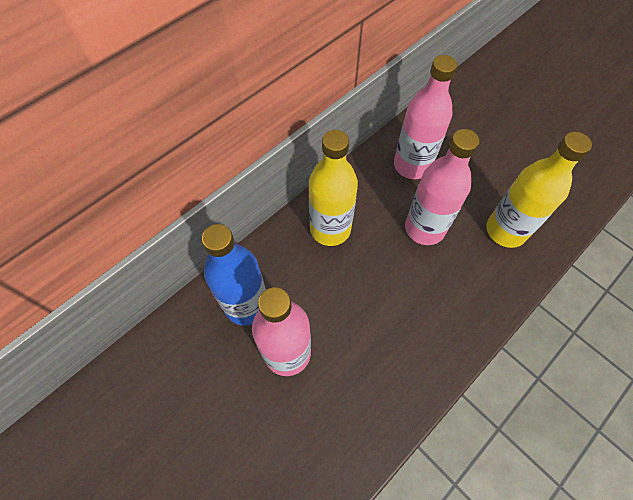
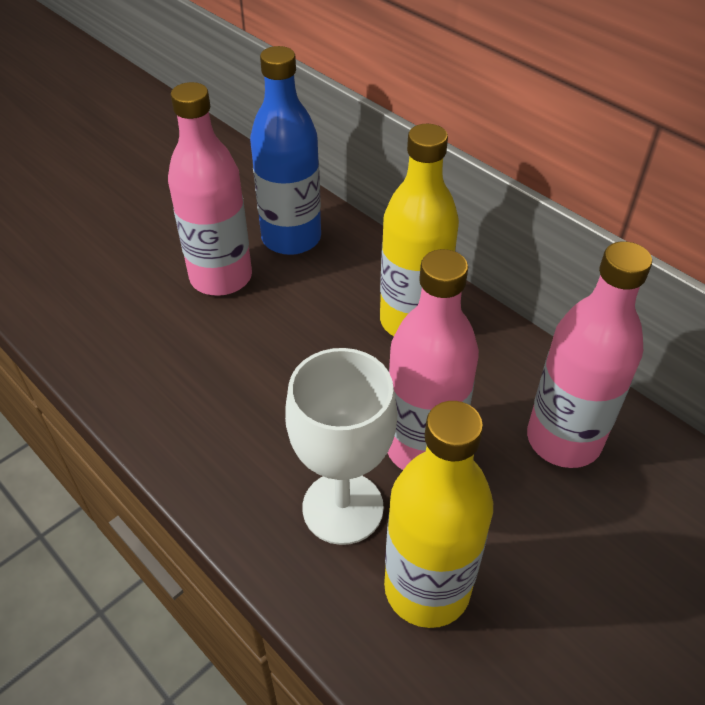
camera: 90 degrees right, 15 degrees down
(468, 268) = (343, 507): none -> white goblet

